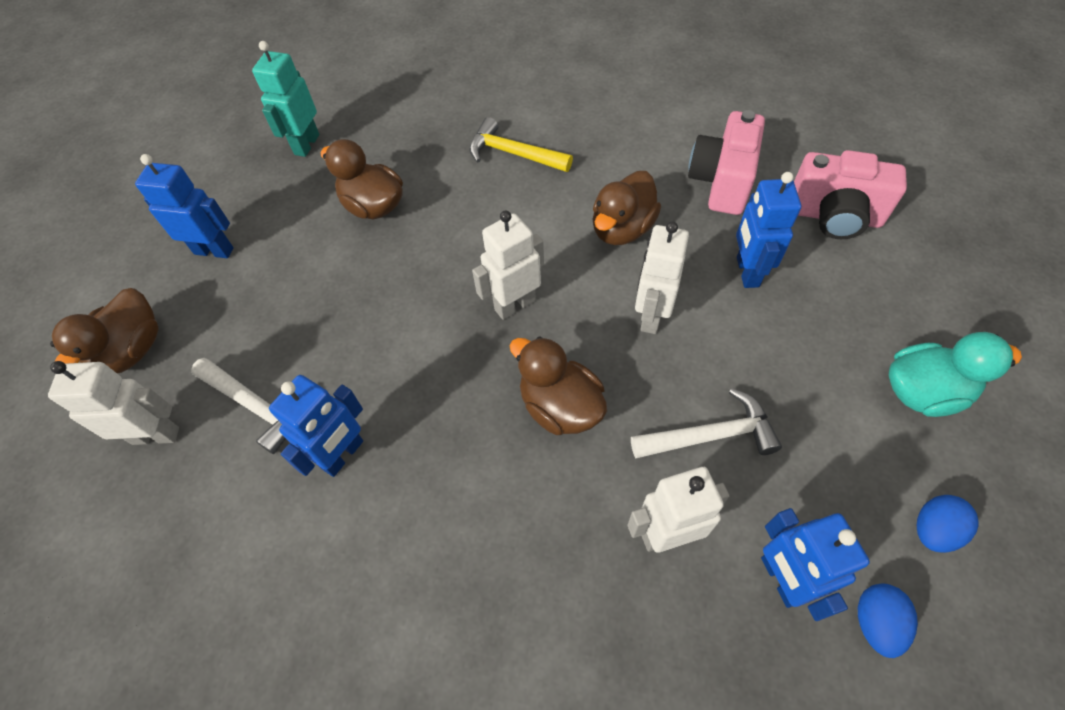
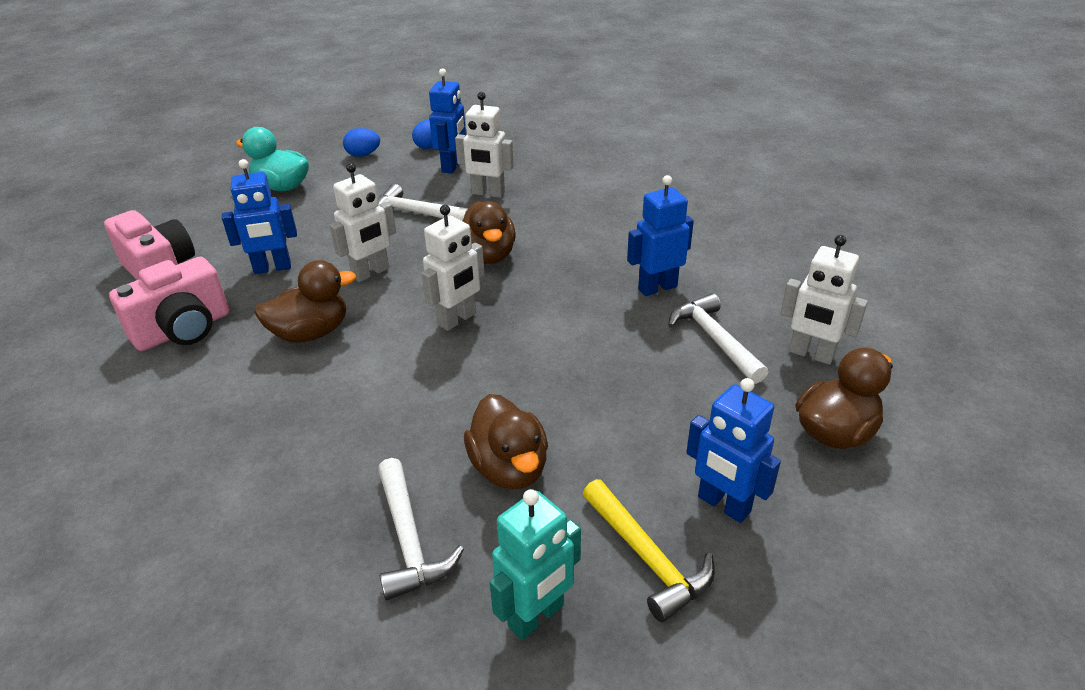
camera: 150 degrees left, 20 degrees down
(403, 143) = (409, 540): none -> white hammer
(513, 154) = (309, 453): yellow hammer -> yellow hammer (647, 558)
(514, 305) = (457, 319): white robot -> white robot turned 45 degrees counterclockwise
(747, 272) = (272, 268): blue robot -> blue robot turned 45 degrees clockwise

